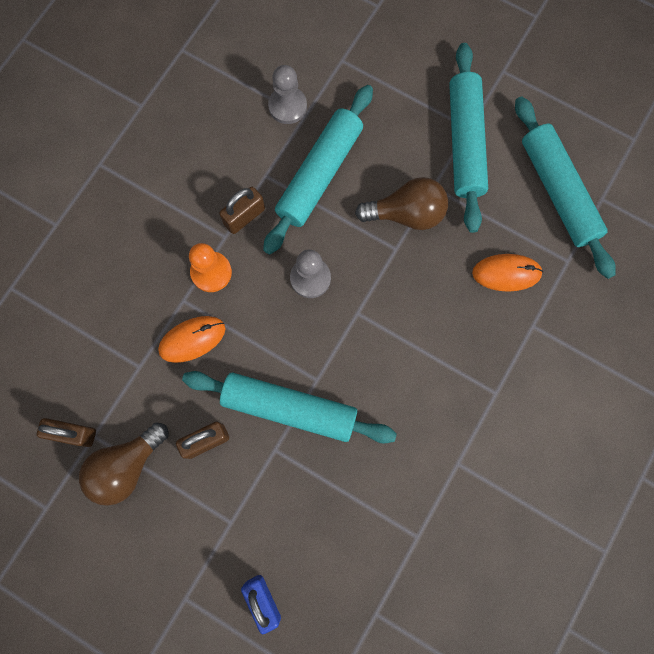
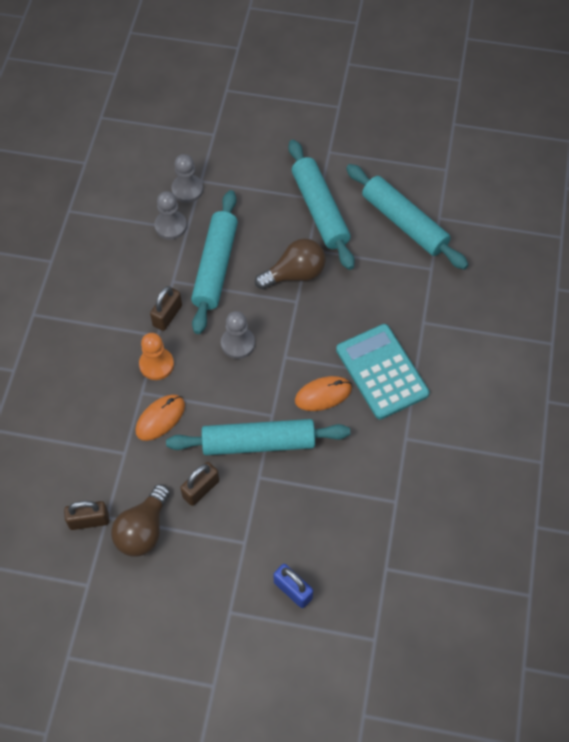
camera: 20 degrees left, 15 degrees down
(322, 66) = (187, 189): none -> grey pawn
(461, 371) = (381, 372): none -> turquoise calculator
(506, 273) = (388, 292): orange mouse -> orange mouse (323, 395)

